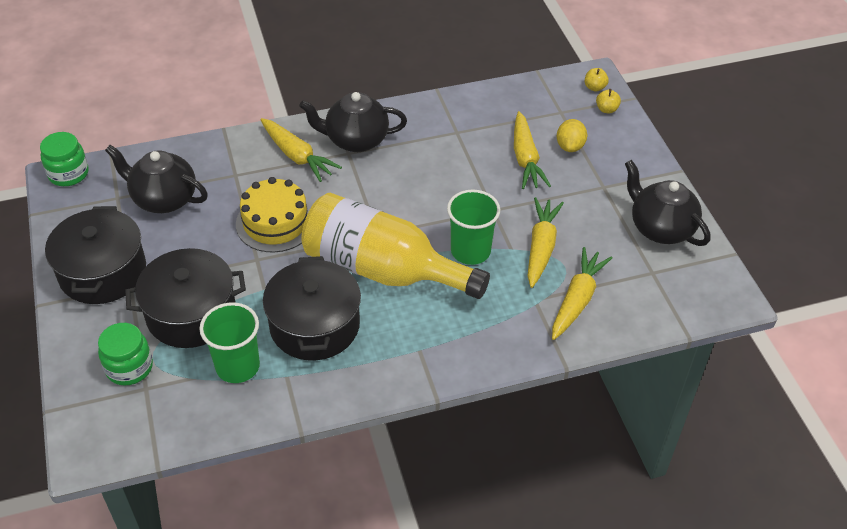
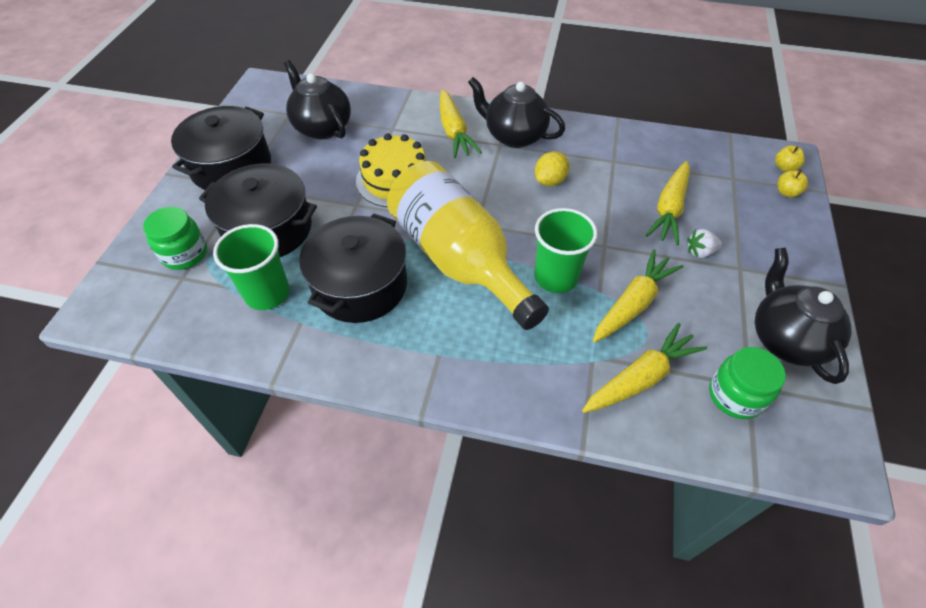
camera: 30 degrees right, 5 degrees up
(68, 174) = (270, 84): green jar -> green jar (735, 395)
(568, 185) = (700, 252): none -> white strawberry
(570, 146) = (724, 214): yellow lemon -> yellow lemon (550, 181)

